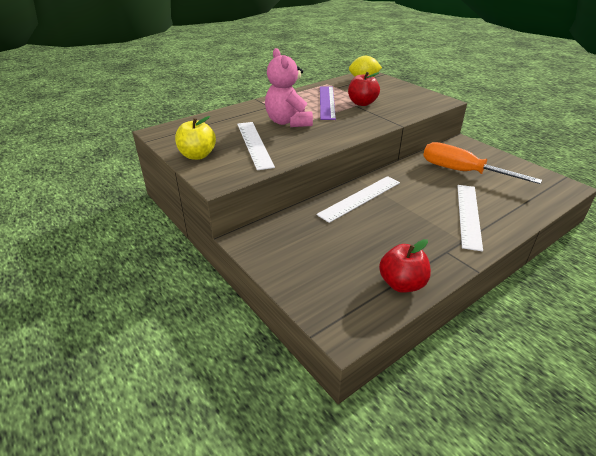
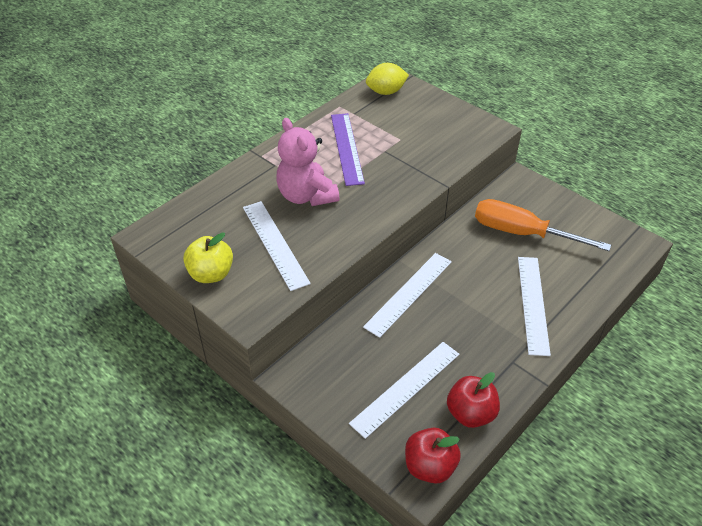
camera: 10 degrees left, 10 degrees up
(344, 258) = (406, 388): none -> white ruler
(362, 103) = (392, 145): red apple -> red apple (430, 466)

